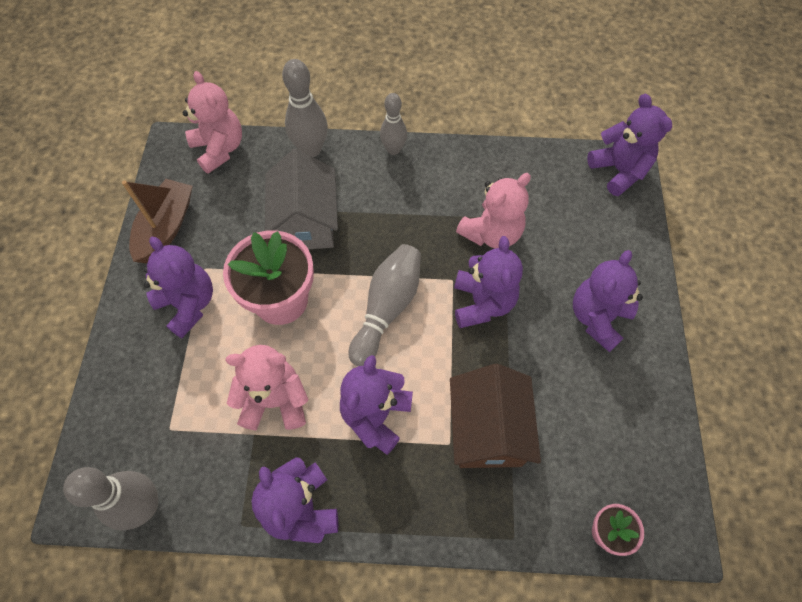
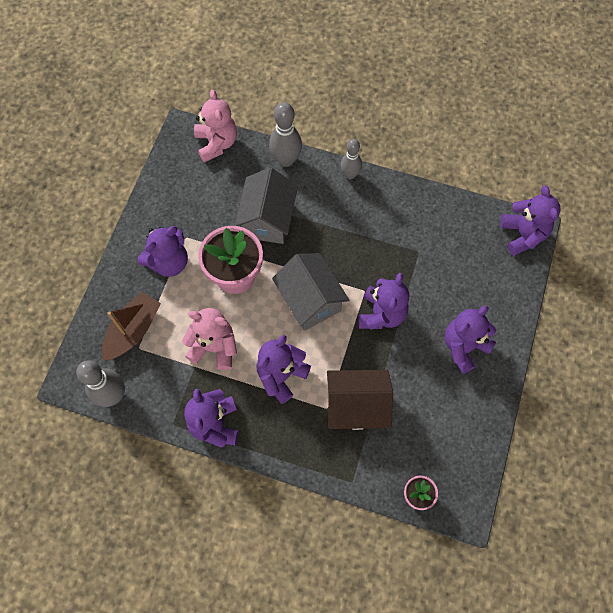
camera: 15 degrees right, 5 degrees up
(166, 227) = (164, 198): brown boat -> brown boat (133, 330)
(188, 305) = (169, 262): purple teddy bear -> purple teddy bear turned 75 degrees clockwise
(387, 308) = (310, 300): grey bowling pin -> grey house
(487, 430) = (356, 406): brown house -> brown house turned 75 degrees clockwise
(491, 233) = (405, 261): pink teddy bear -> none

